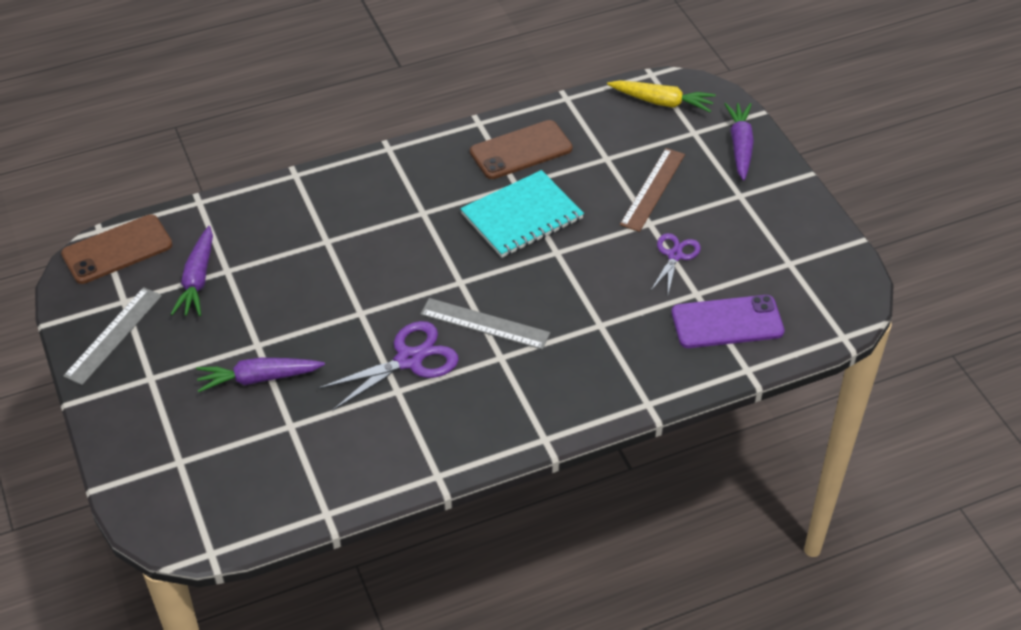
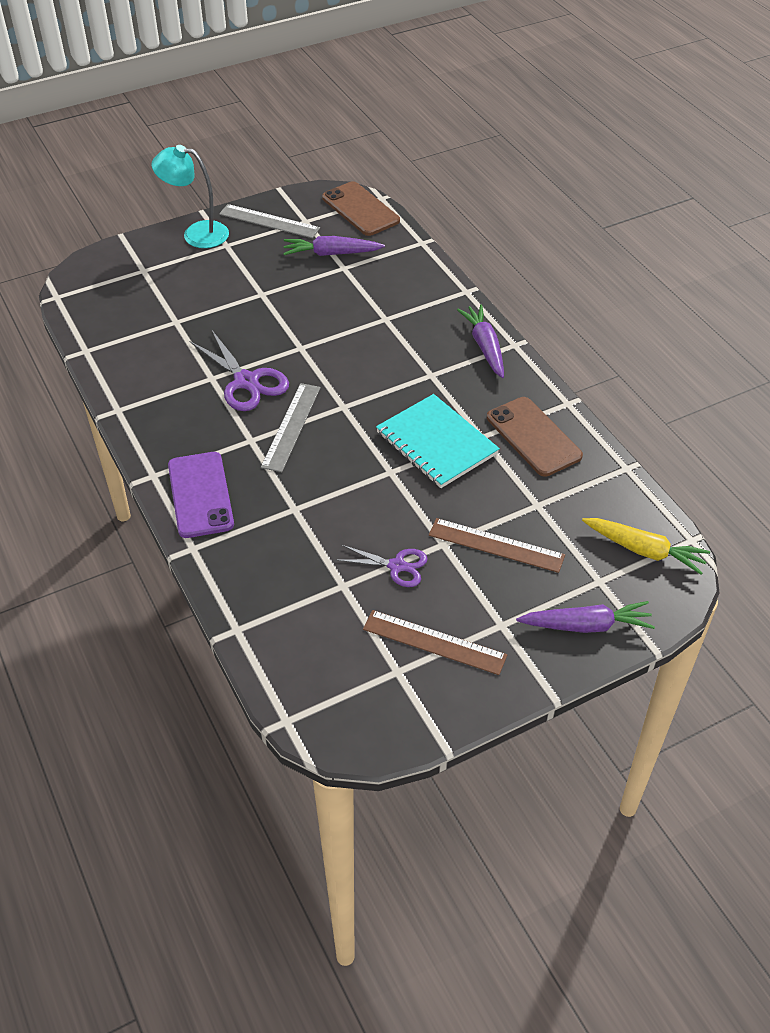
camera: 85 degrees right, 0 degrees up
(117, 408) = (196, 234): none -> turquoise lamp
(258, 378) = (225, 299): purple carrot -> purple carrot (484, 346)
(662, 102) = (644, 550): yellow carrot -> yellow carrot turned 75 degrees counterclockwise
(727, 322) = (302, 612): purple phone -> purple phone (200, 495)
(759, 238) = (434, 642): none -> brown ruler

